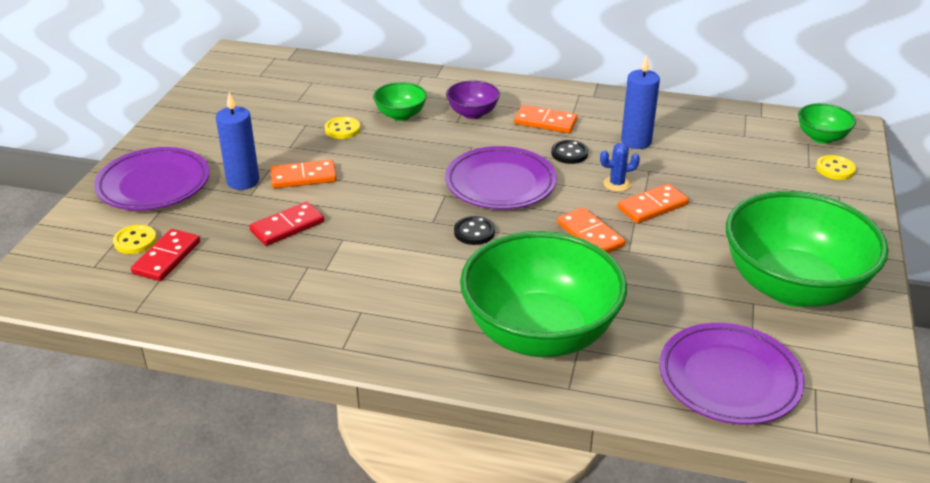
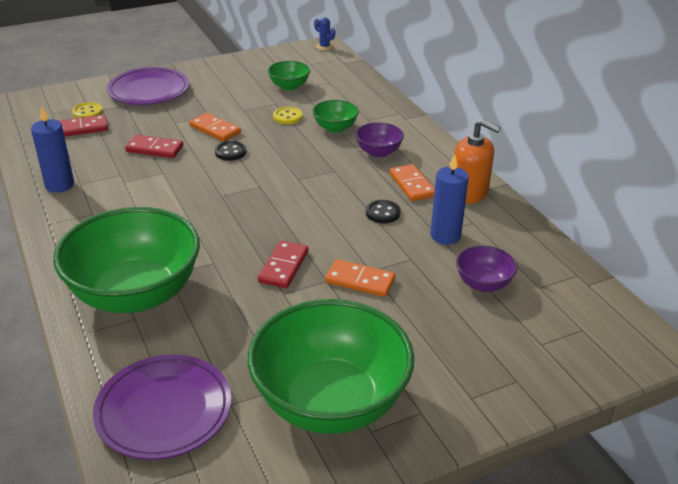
camera: 50 degrees right, 0 degrees up
(243, 181) = (185, 114): blue candle -> blue candle (59, 185)
(474, 232) = (228, 216): black button -> black button (230, 152)
(500, 183) = (302, 201): purple plate -> none
(590, 104) = (469, 193): none -> orange soap dispenser
(590, 235) = (284, 267): orange domino -> red domino
(617, 184) = (369, 251): blue cactus -> blue cactus (324, 47)
(716, 155) = (483, 284): none -> purple bowl
(821, 138) = (605, 334): green bowl -> green bowl (289, 86)
(835, 169) = (560, 362): yellow button -> none

